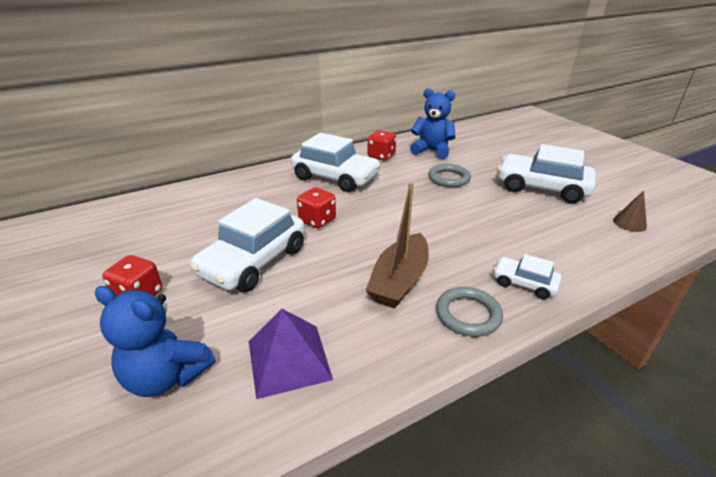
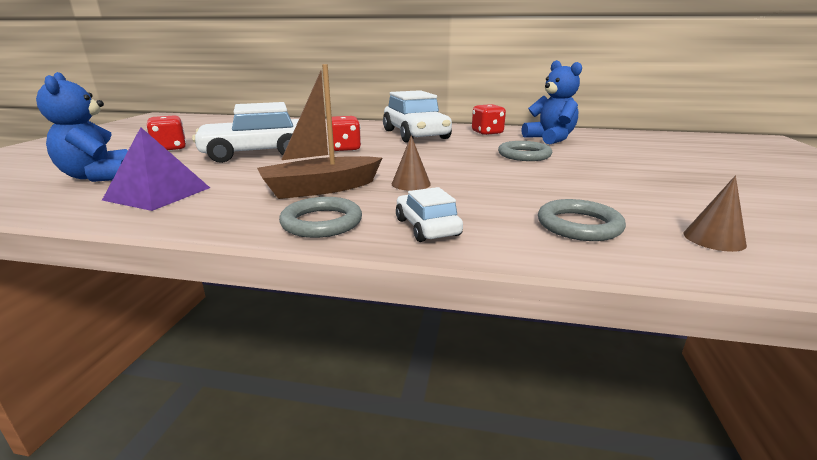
camera: 40 degrees right, 10 degrees down
(442, 244) = (411, 183): none -> brown cone
(542, 188) = (633, 183): white car -> none
(577, 241) = (579, 225): none -> grey ring

